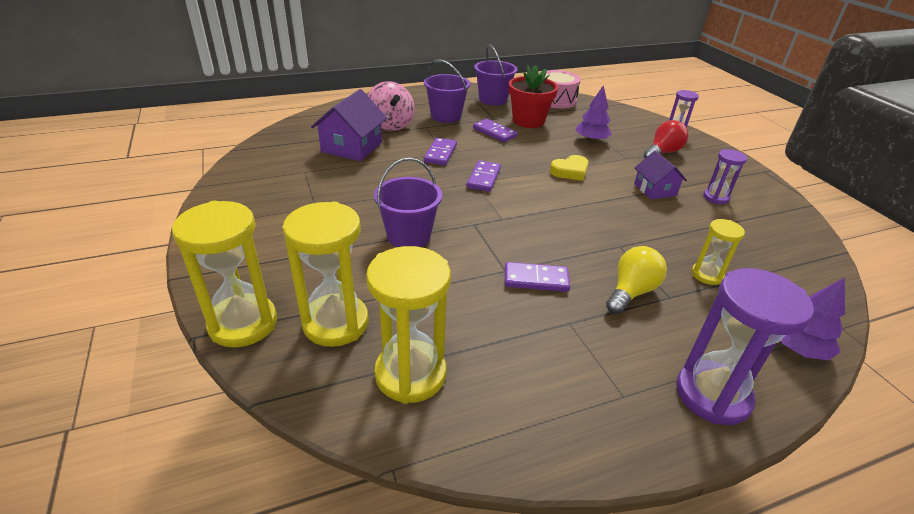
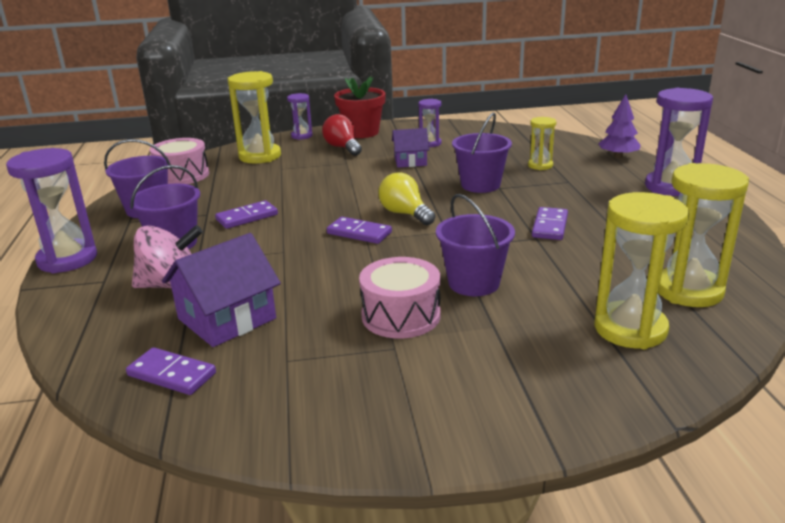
camera: 75 degrees left, 10 degrees down
(243, 323) = (644, 391): yellow hourglass -> yellow hourglass (260, 156)
(352, 147) = (227, 318): purple house -> purple house turned 75 degrees counterclockwise
(356, 206) = (401, 316): none -> pink drum
(418, 92) = (67, 259): none -> purple hourglass
(440, 153) = (285, 254): purple domino -> purple domino (172, 374)
(528, 121) = (229, 196): red flower pot -> red flower pot (362, 132)
(570, 171) = (362, 190): yellow heart -> none
(591, 140) = (299, 172): purple tree -> none
(619, 233) = (480, 185): none -> purple bucket
(631, 292) = (564, 193): yellow light bulb -> yellow light bulb (405, 214)

